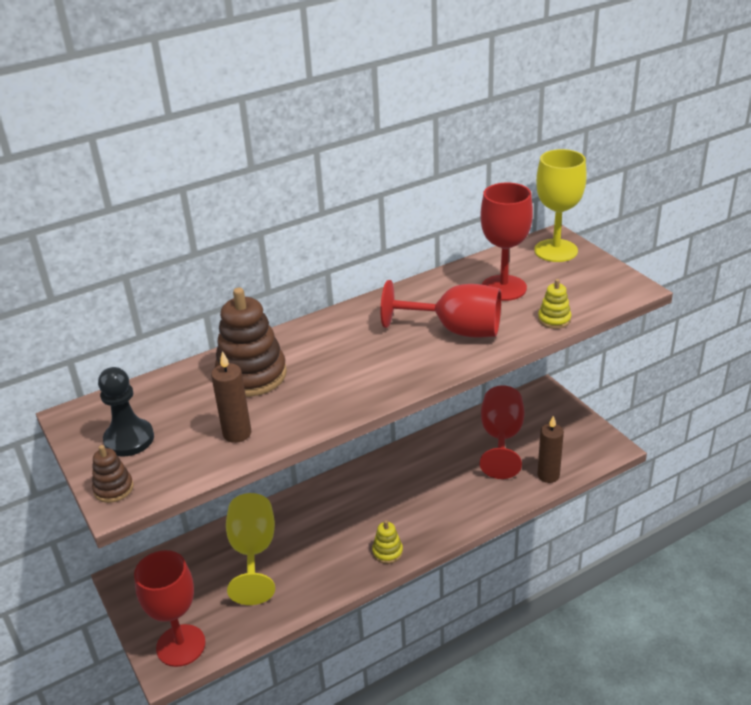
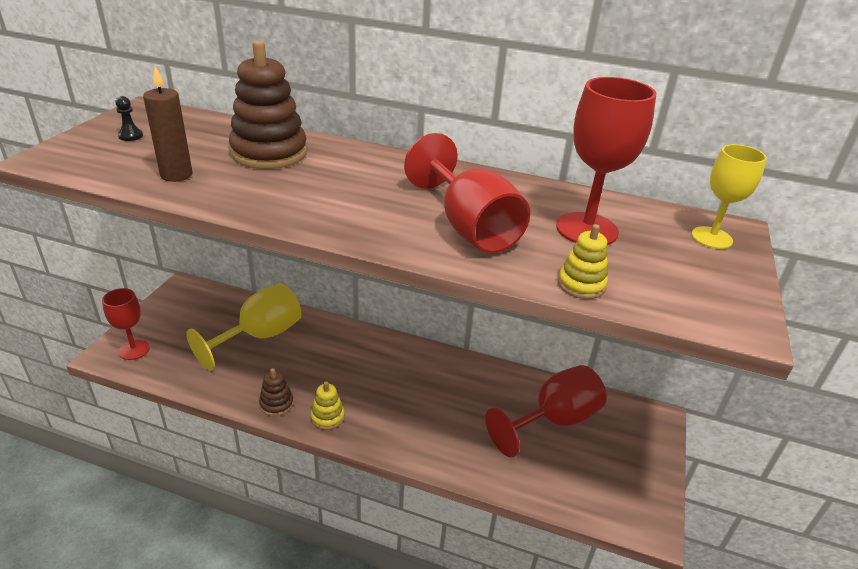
camera: 45 degrees right, 0 degrees up
(113, 489) = (58, 152): brown stacking toy -> brown stacking toy (276, 404)
(129, 439) = (130, 136): black pawn -> black pawn, size x0.48
(181, 645) = (134, 350): red goblet -> red goblet, size x0.64
(548, 475) = (545, 487): brown candle -> none
(556, 250) = (711, 238): yellow goblet -> yellow goblet, size x0.64

